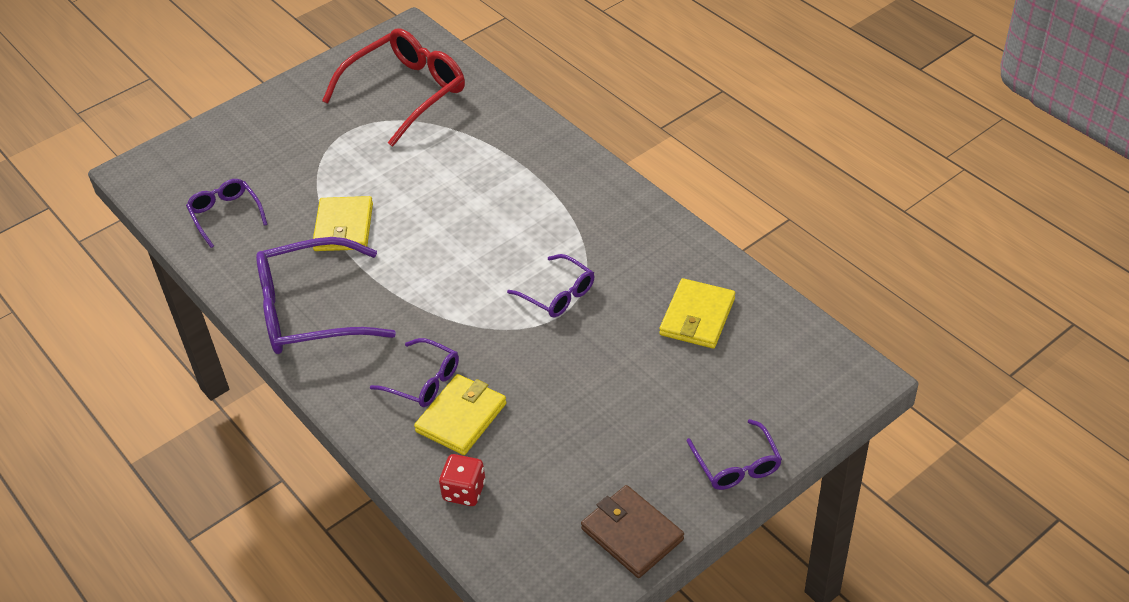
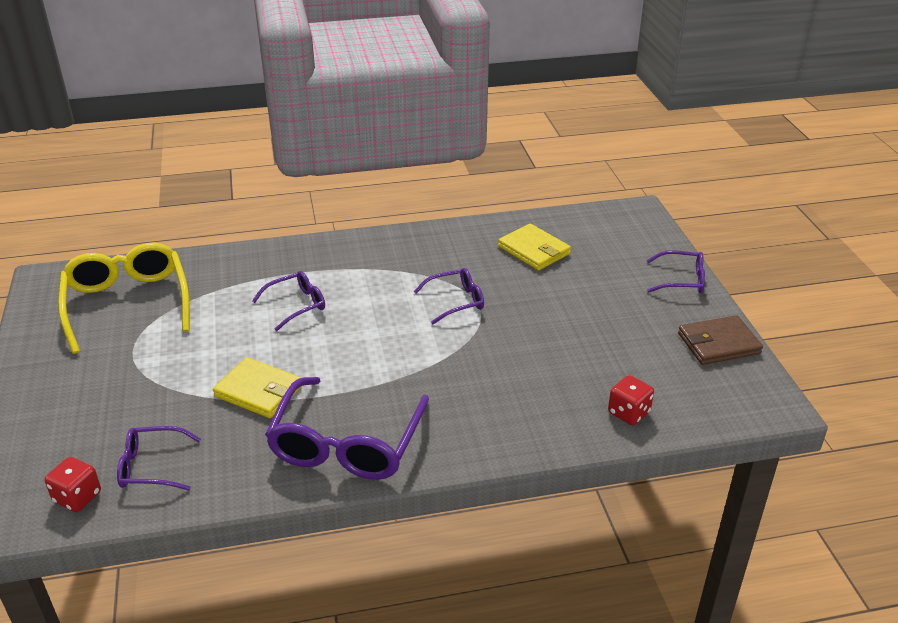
camera: 65 degrees left, 10 degrees down
(177, 196) = (77, 497): none -> red dice
(406, 93) = (127, 303): red glasses -> yellow glasses
(424, 381) = (492, 399): purple glasses -> purple glasses (297, 305)
(461, 417) = (548, 390): yellow wallet -> none

